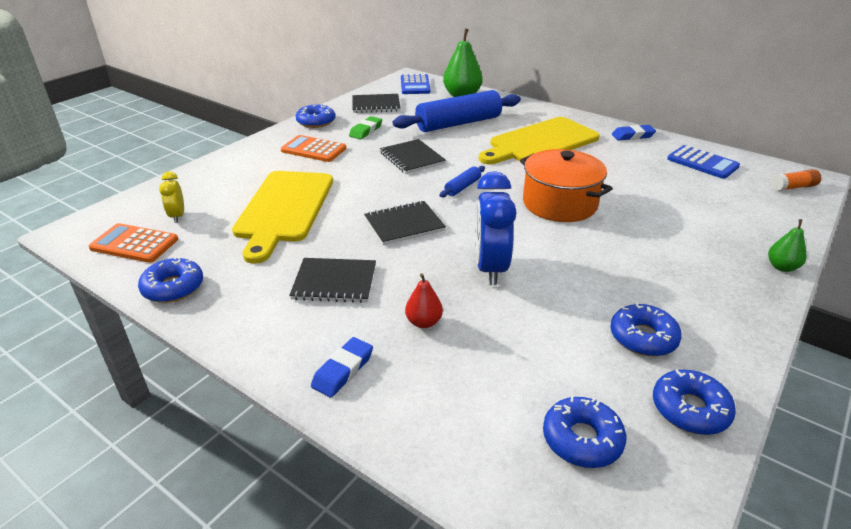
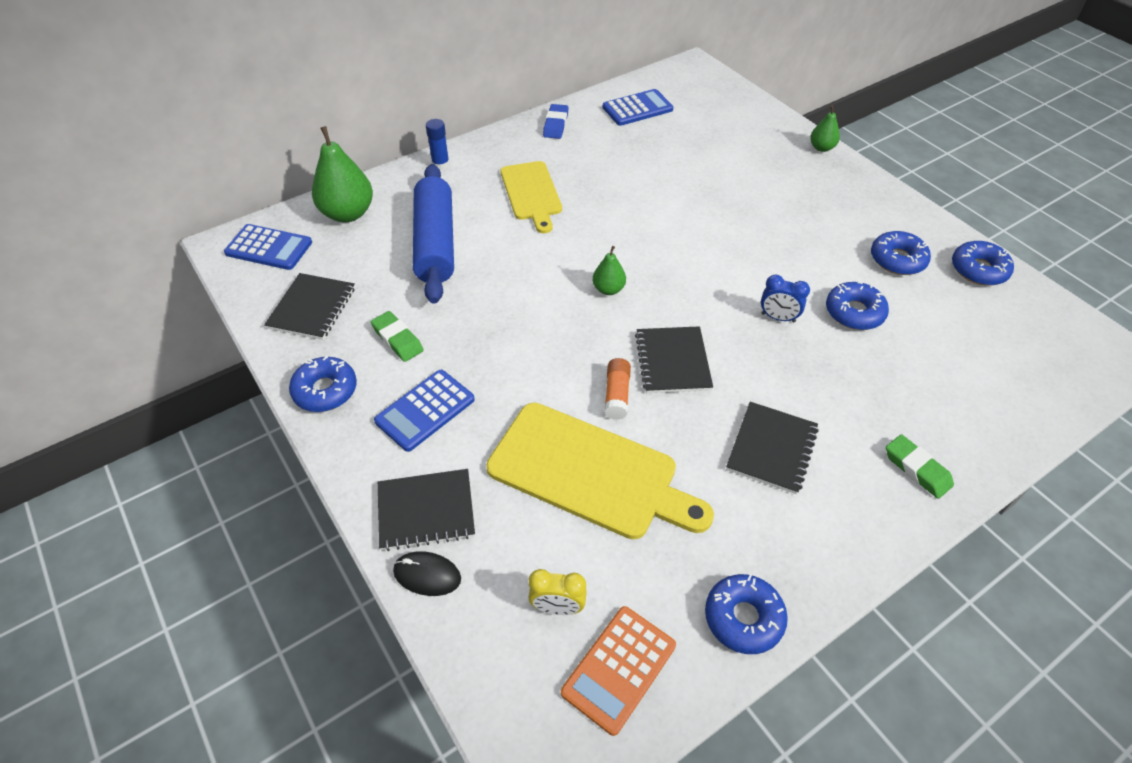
camera: 70 degrees left, 15 degrees up
(196, 174) = (427, 575): none -> black mouse
(313, 149) = (425, 410): orange calculator -> blue calculator
(343, 370) = (917, 469): blue eraser -> green eraser
(412, 158) = (511, 313): black notebook -> black notebook (426, 510)
(423, 322) = (854, 391): red pear -> none
(462, 187) = (608, 289): blue rolling pin -> green pear
(490, 268) = (778, 317): blue clock -> blue clock, size x0.53
(537, 109) = (440, 164): none -> blue glue stick
(540, 142) = (531, 193): yellow cutting board -> yellow cutting board, size x0.65
(559, 204) = (676, 229): orange pot -> none
(582, 439) = (1006, 337): blue donut -> blue donut (854, 312)
(793, 187) = (705, 83): orange glue stick -> orange glue stick (617, 395)

